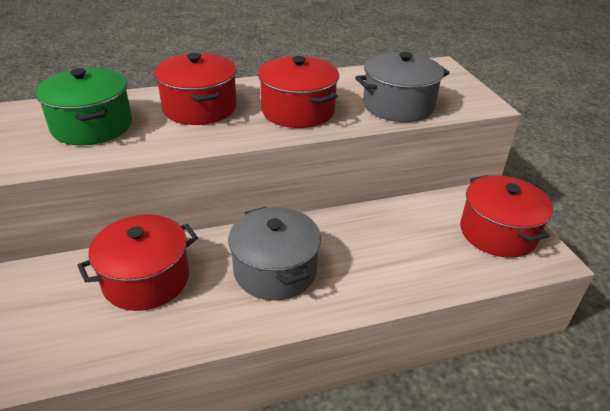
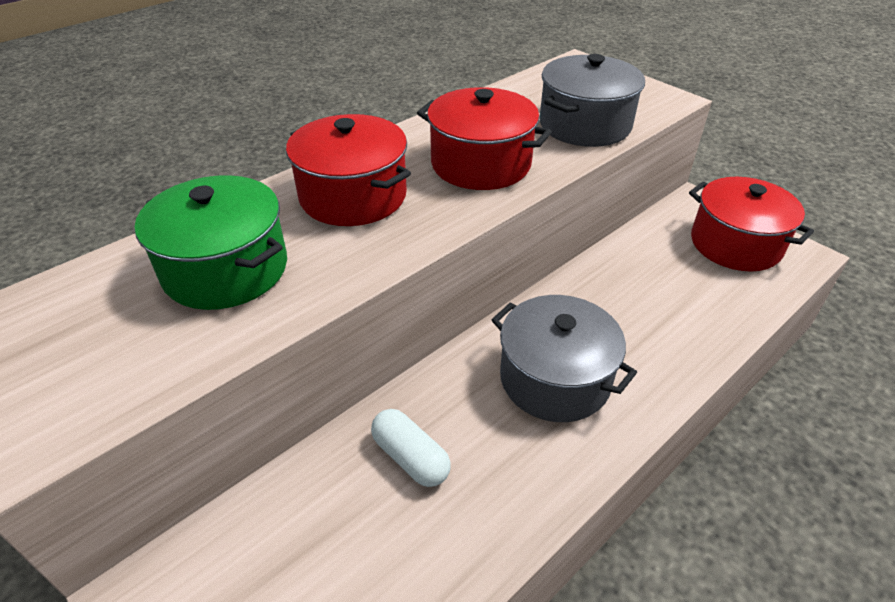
camera: 25 degrees left, 5 degrees up
(146, 279) = (410, 457): red pot -> white capsule

